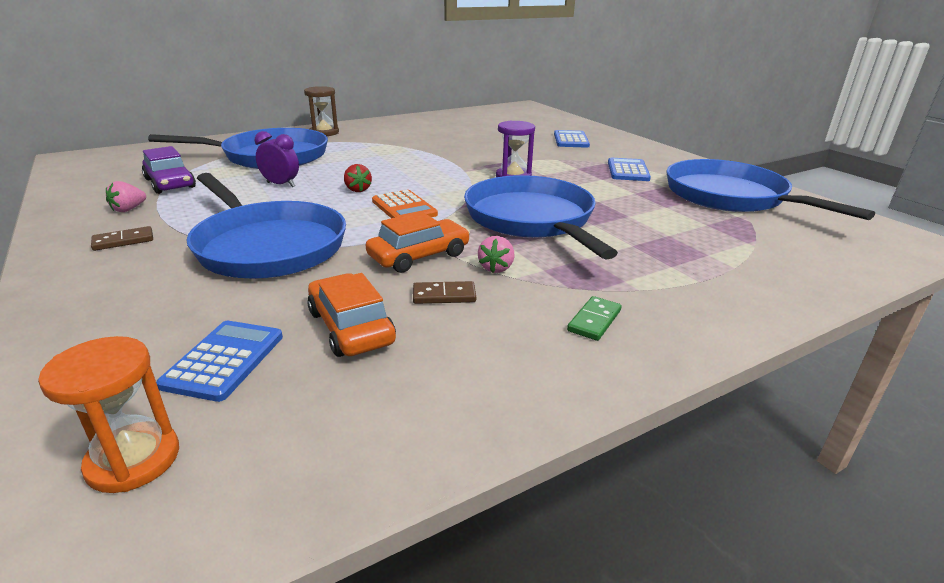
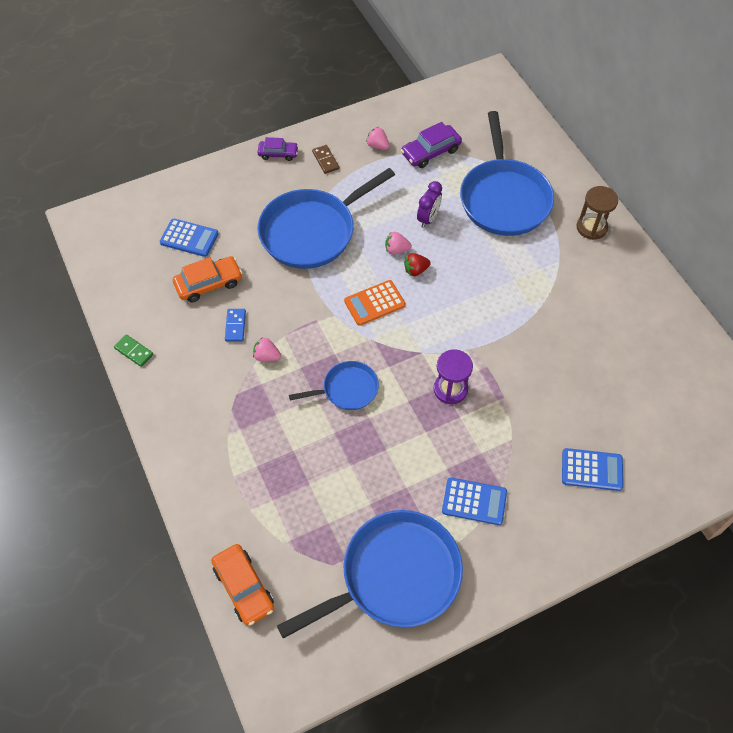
camera: 95 degrees right, 30 degrees up
(66, 279) = (278, 154): none -> purple car
(133, 460) = (131, 226): orange hourglass -> none
(323, 198) = (396, 250): none -> pink strawberry
(419, 256) = (289, 313): orange car -> orange car (243, 587)
(444, 295) = (235, 326): brown domino -> blue domino
(531, 219) = (347, 389): blue pan -> blue pan, size x0.52
(594, 321) = (196, 399): green domino -> green domino (134, 351)

